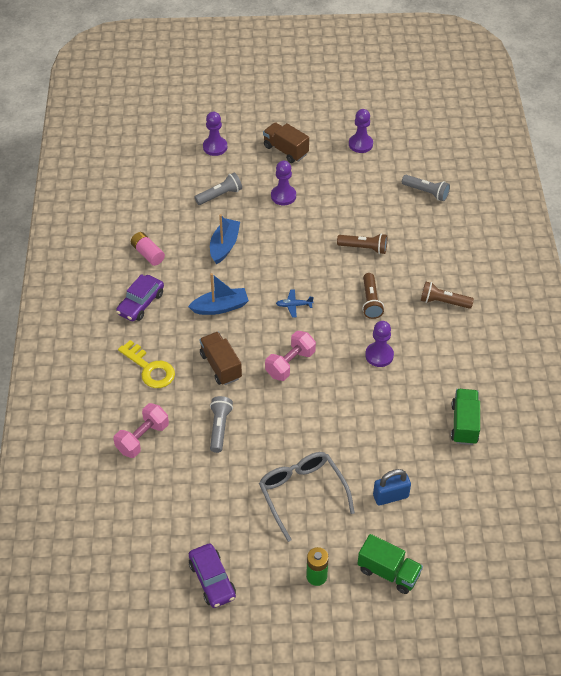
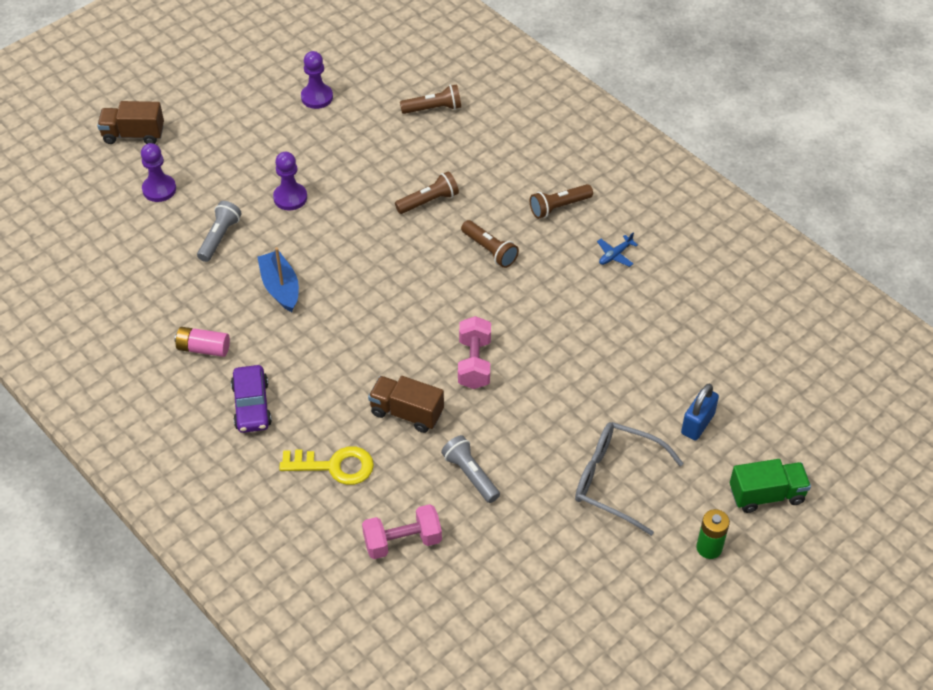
camera: 40 degrees left, 0 degrees up
(142, 438) = (402, 541): pink dumbbell -> pink dumbbell turned 75 degrees clockwise
(212, 580) = (618, 626): purple car -> none
(220, 307) = (343, 353): blue boat -> none
(285, 150) = (243, 148): brown truck -> brown truck (133, 135)
(294, 305) = (417, 303): blue plane -> blue plane (615, 255)
(379, 355) = (551, 298): purple pawn -> none
(426, 192) = (433, 109): grey flashlight -> brown flashlight
(464, 424) = (693, 310): green truck -> none

